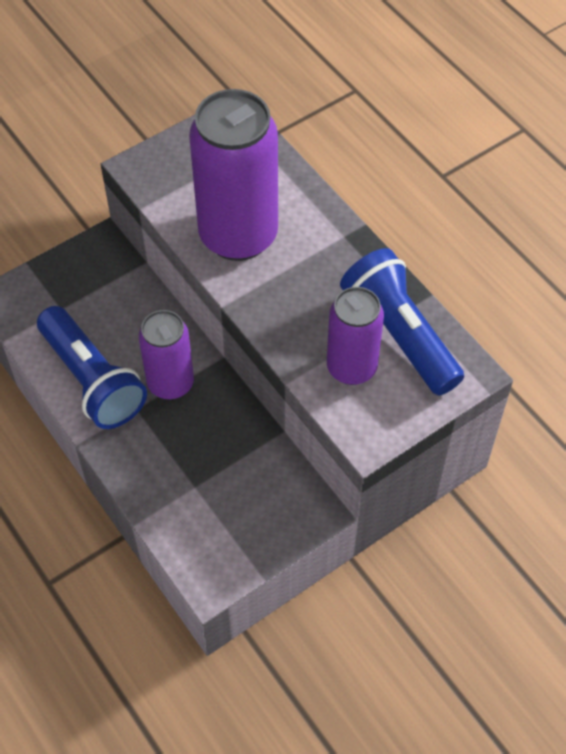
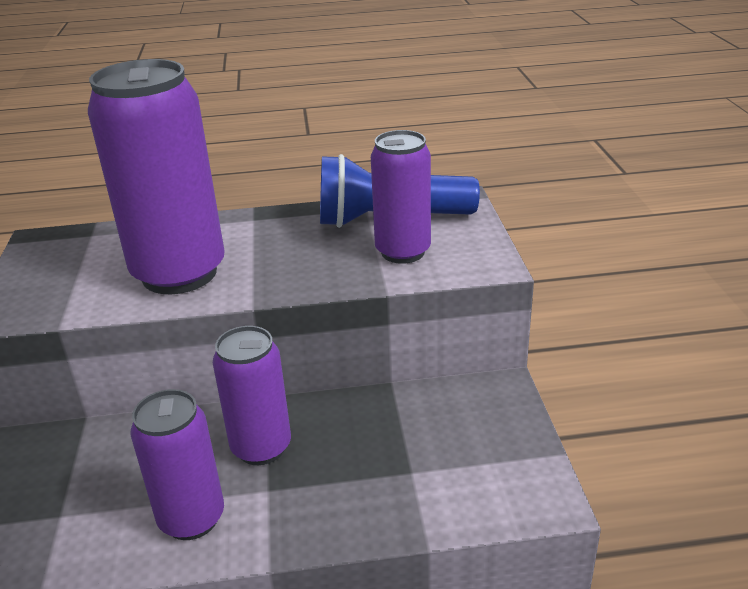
camera: 60 degrees left, 25 degrees down
(92, 380) = (192, 518): blue flashlight -> purple can

